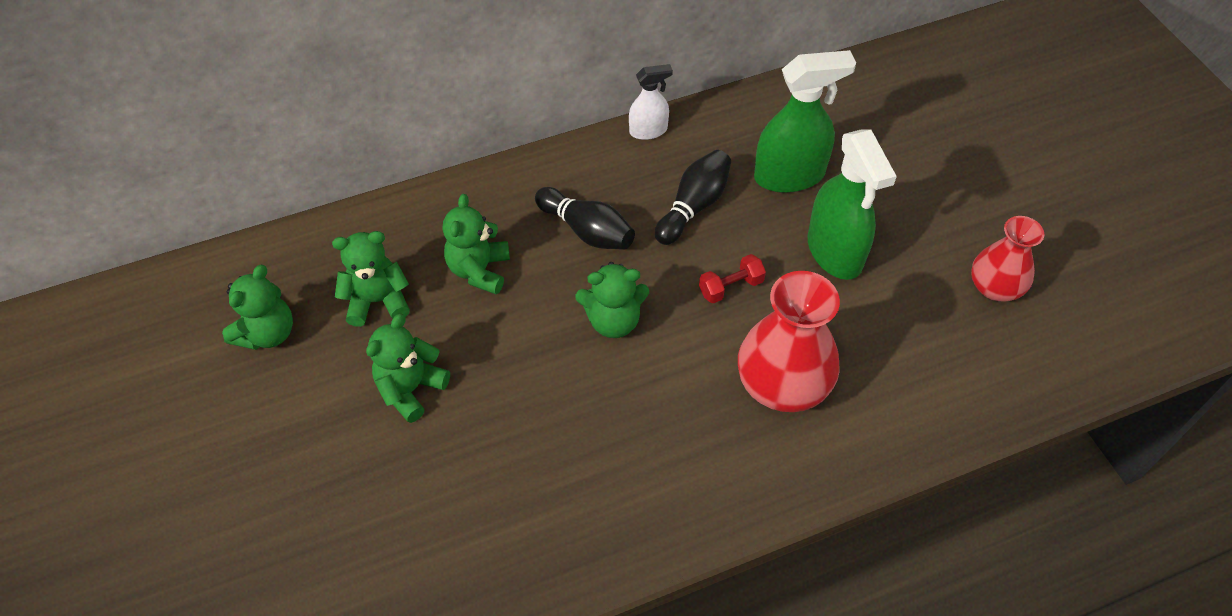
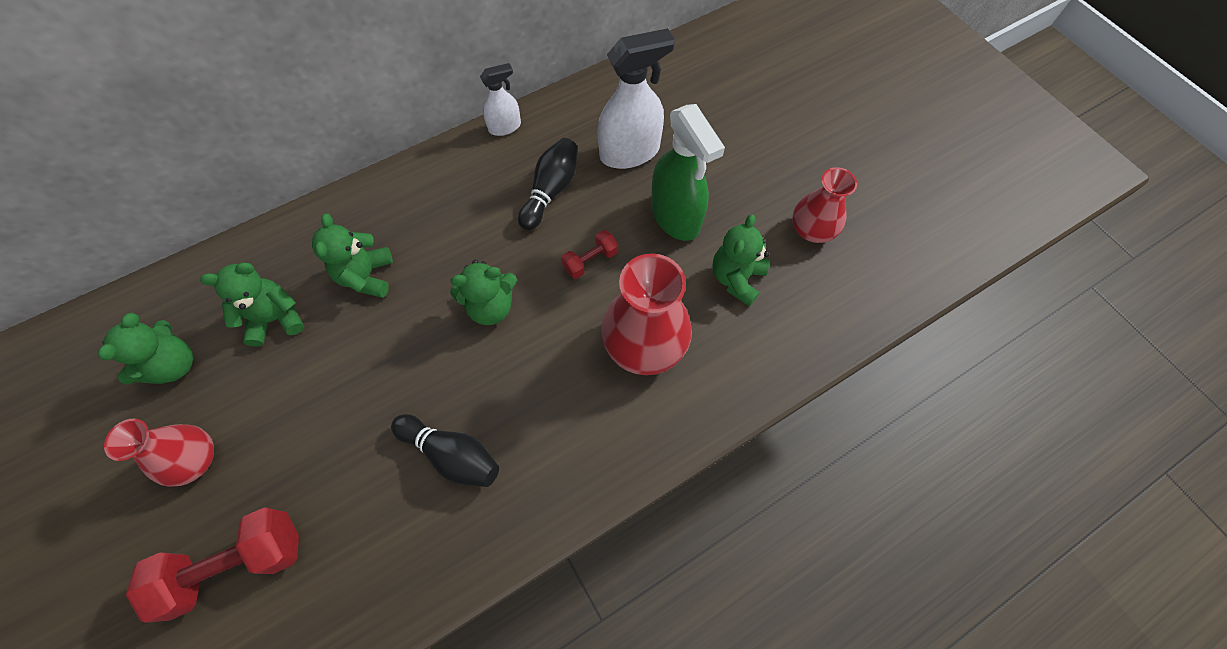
camera: 10 degrees left, 10 degrees up
(282, 431) = (195, 460): none -> red vase
(317, 542) = (237, 564): none -> red dumbbell
(411, 389) = (313, 399): green teddy bear -> green teddy bear (736, 278)
(587, 231) = (460, 226): black bowling pin -> black bowling pin (452, 454)
(789, 175) = (630, 152): green spray bottle -> white spray bottle

